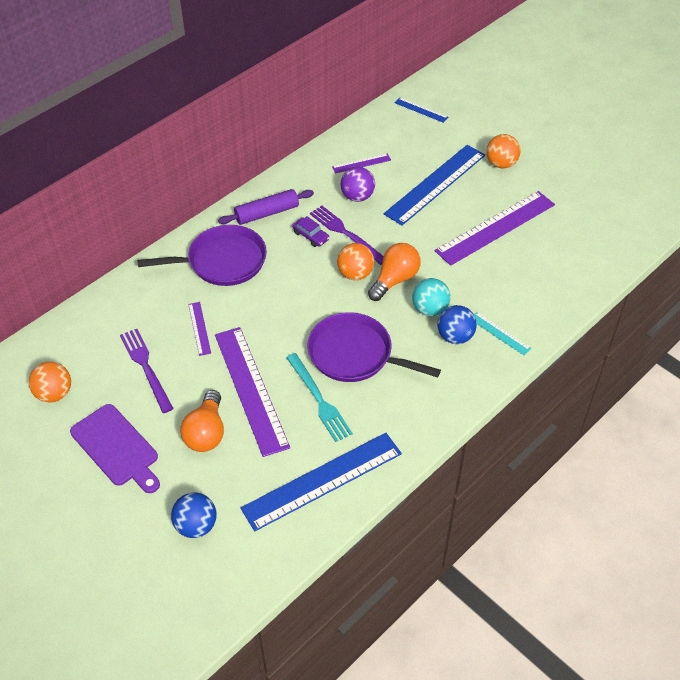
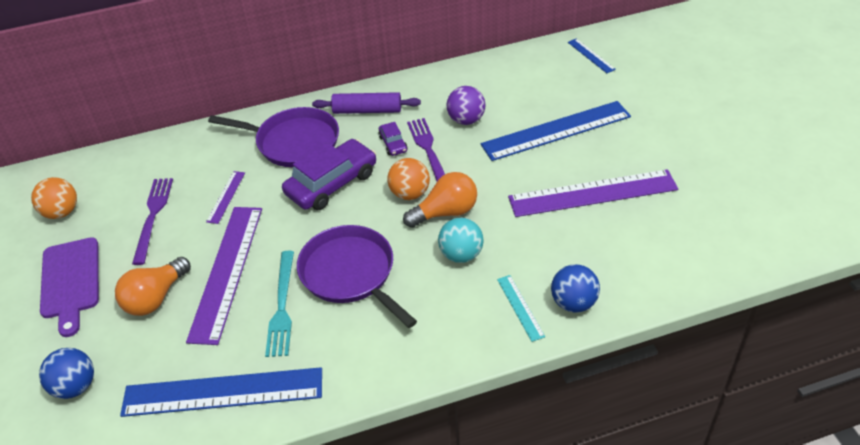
camera: 30 degrees right, 5 degrees down
(284, 286) = (332, 183): none -> purple car
(361, 163) = (493, 90): purple ruler -> none
(455, 336) = (468, 293): blue ball -> blue ball (573, 303)
(501, 164) = (643, 130): orange ball -> none

